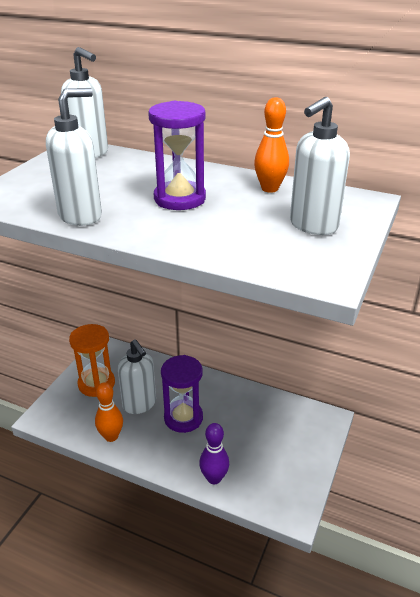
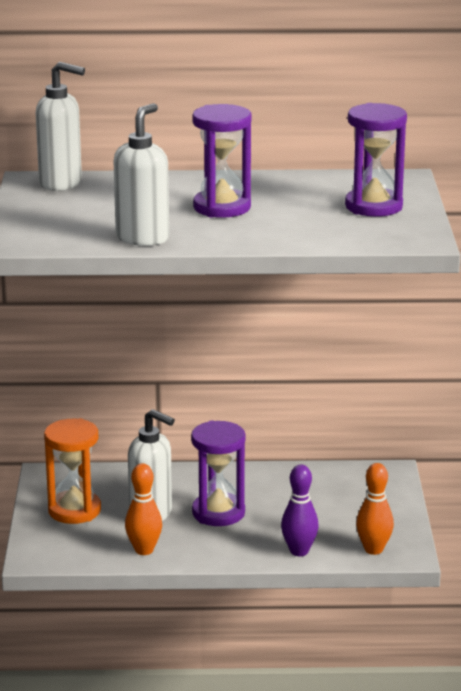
camera: 25 degrees left, 10 degrees down
(269, 189) = (301, 183): orange bowling pin -> orange bowling pin (373, 549)
(313, 226) = (373, 206): white soap dispenser -> purple hourglass

